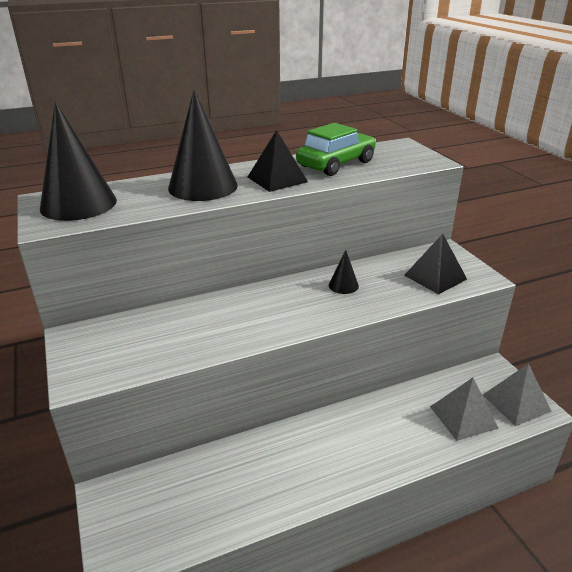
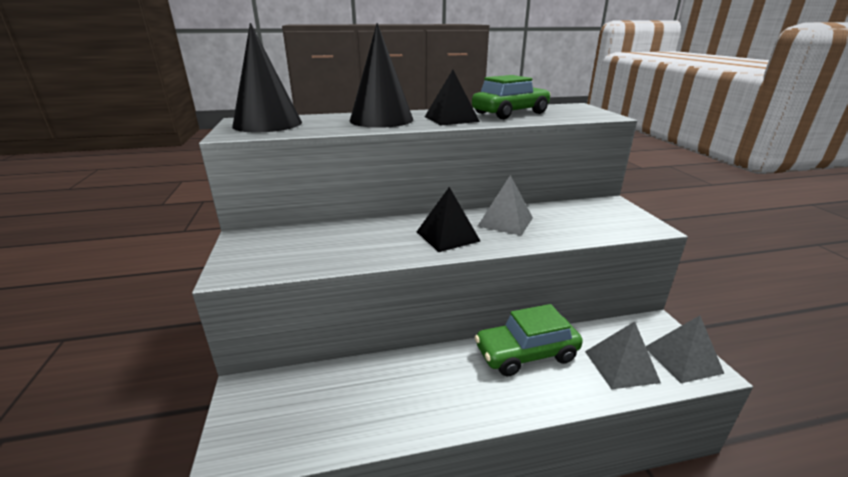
camera: 10 degrees right, 5 degrees down
(343, 285) = (505, 221): black cone -> grey pyramid
(376, 416) = (526, 353): none -> green car
(435, 277) = (600, 222): black pyramid -> black pyramid (447, 236)

